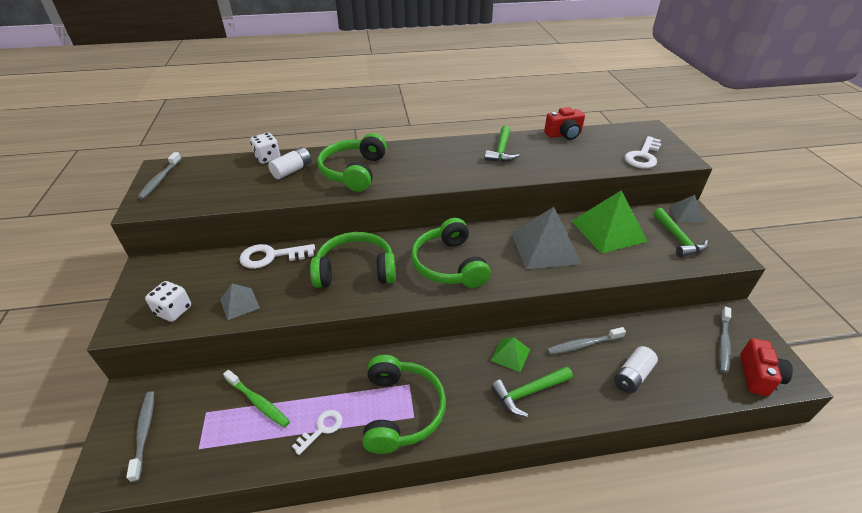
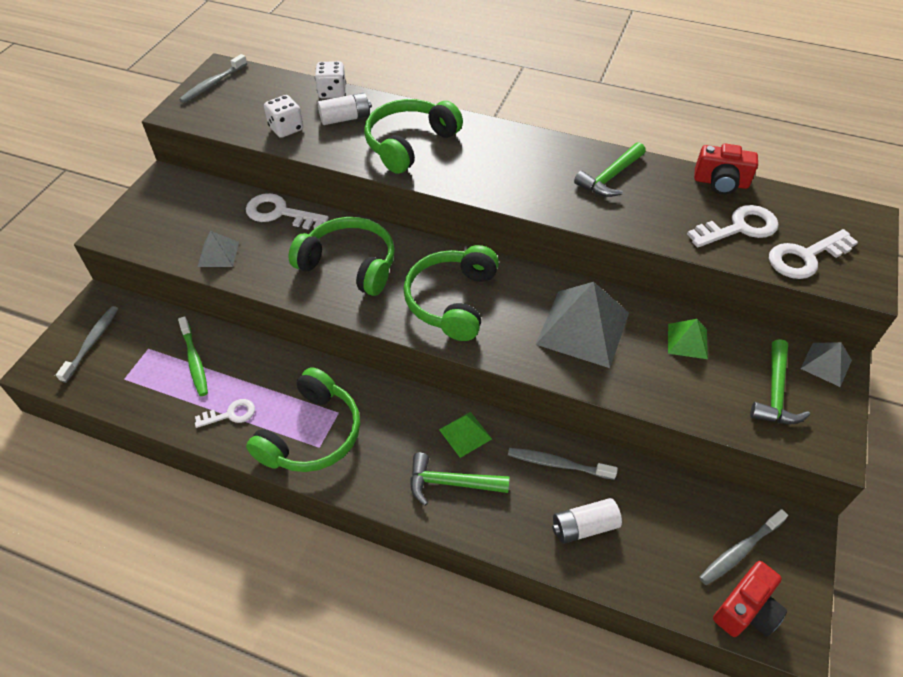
camera: 30 degrees right, 10 degrees up
(173, 311) = (159, 236): white dice -> white dice (286, 128)
(596, 153) = (739, 228): none -> white key
(608, 231) = (687, 341): green pyramid -> green pyramid, size x0.51

